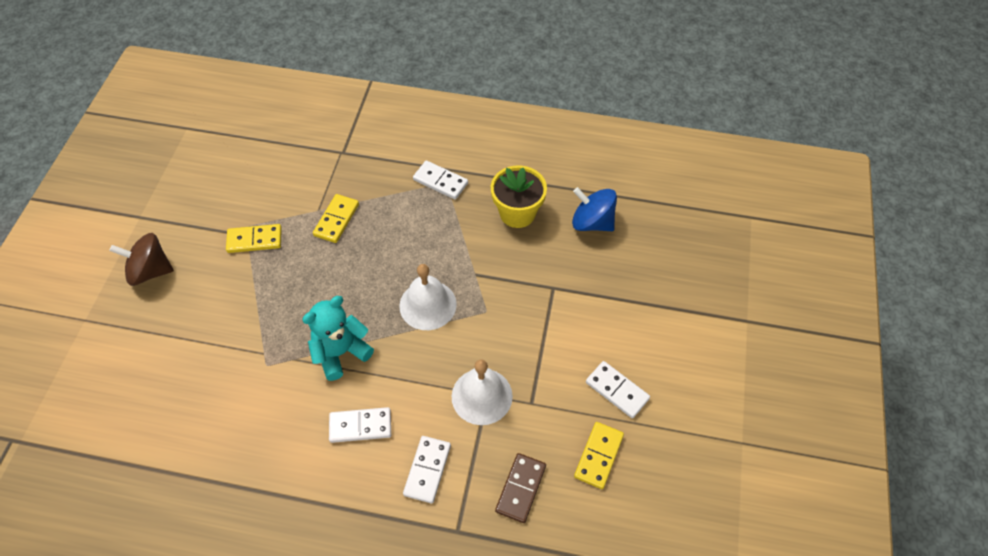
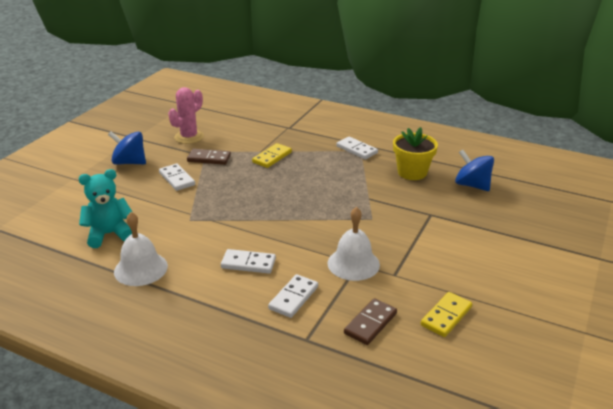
camera: 15 degrees right, 25 degrees down
(150, 271) = (129, 162): brown spinning top -> blue spinning top
(214, 200) = (189, 137): none -> pink cactus
(254, 240) = (209, 158): yellow domino -> brown domino
(341, 352) = (249, 222): turquoise teddy bear -> turquoise teddy bear (109, 234)
(428, 305) = (326, 208): white bell -> white bell (141, 268)
(617, 390) = (472, 280): white domino -> white domino (177, 179)

